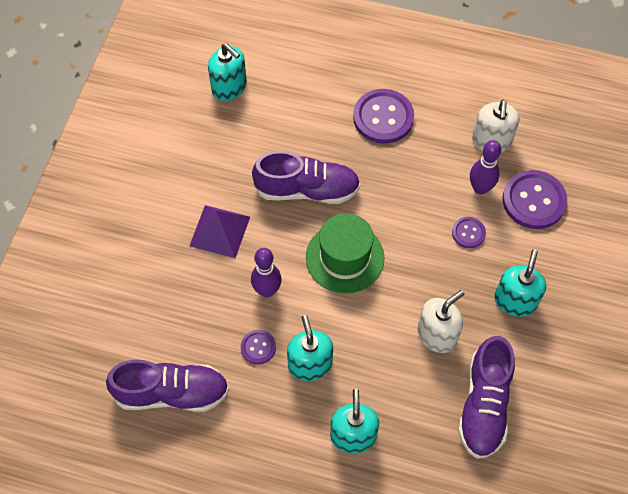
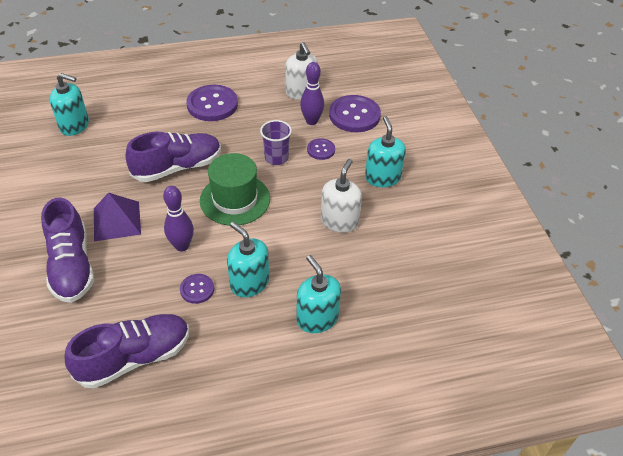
camera: 30 degrees left, 15 degrees down
(415, 222) = (276, 158): none -> purple cup
(484, 405) = (406, 252): purple shoe -> purple shoe (72, 266)

